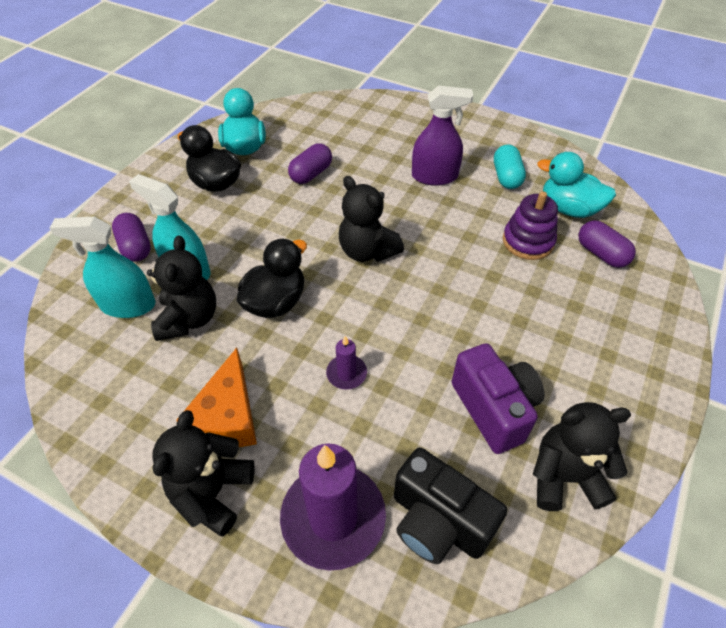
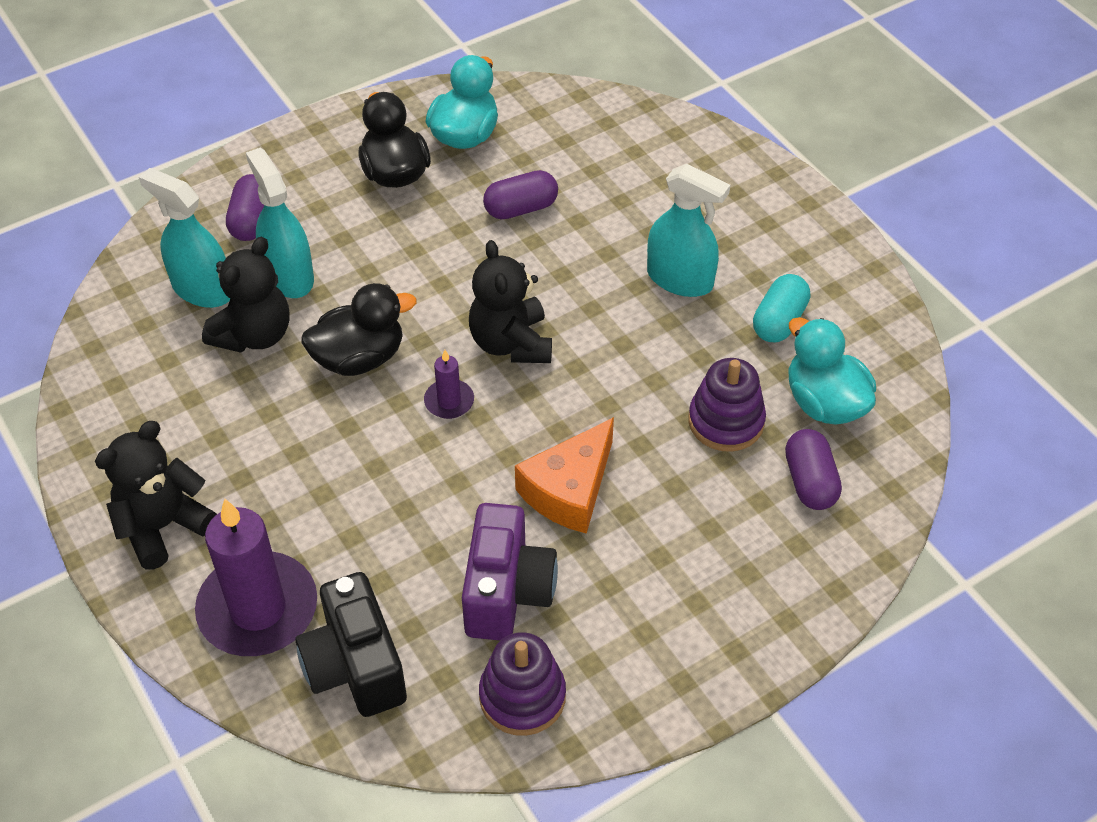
camera: 30 degrees right, 0 degrees up
(227, 416) = (225, 459): orange cheese -> orange cheese (569, 490)
(346, 373) = (377, 475): purple candle -> purple candle (449, 401)
(434, 176) = (680, 279): purple spray bottle -> turquoise spray bottle
(564, 477) = (522, 696): black teddy bear -> purple stacking toy

